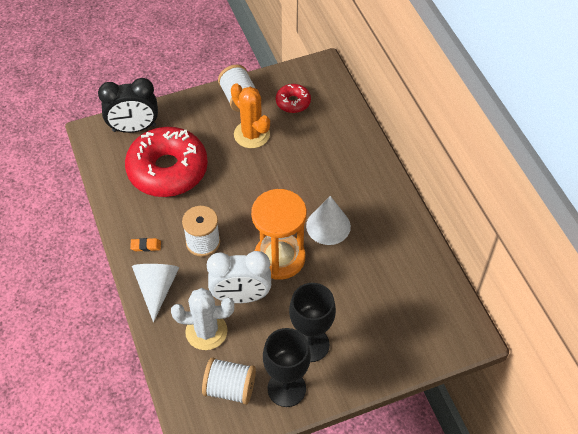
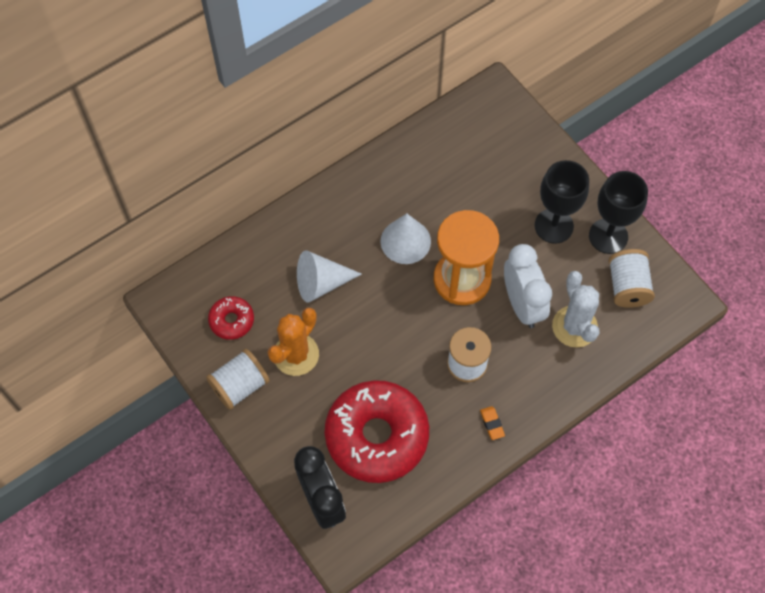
camera: 105 degrees left, 10 degrees up
(157, 288) = (541, 393): white cone -> white cone (321, 283)

